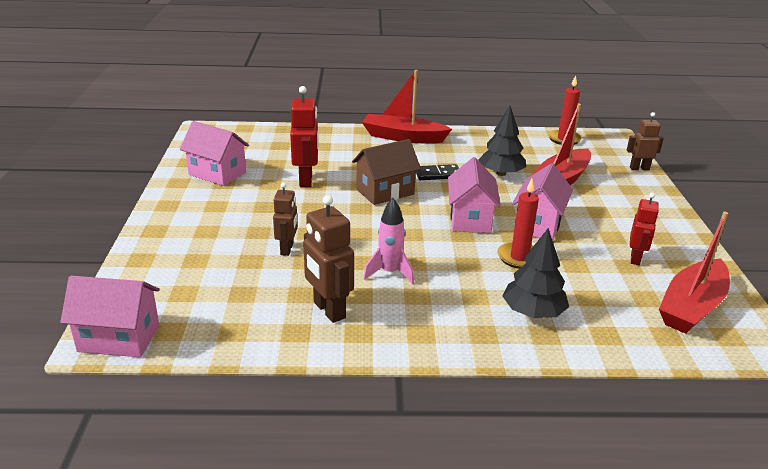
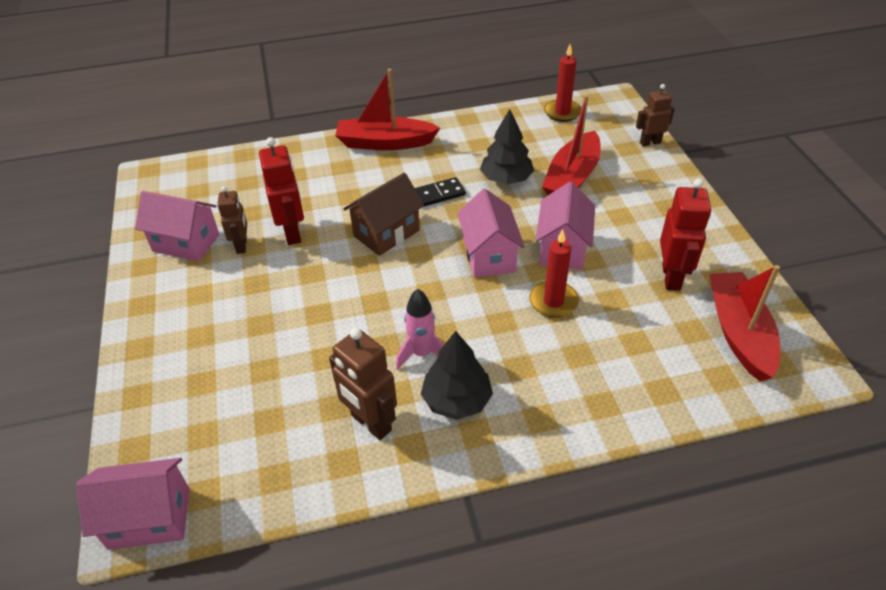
camera: 10 degrees left, 15 degrees up
(287, 249) = (300, 343): brown robot -> brown robot (242, 245)
(533, 312) = (584, 376): black tree -> black tree (457, 400)
(635, 258) = (671, 277): red robot -> red robot, size x1.54
(692, 307) = (739, 332): red boat -> red boat turned 150 degrees clockwise

